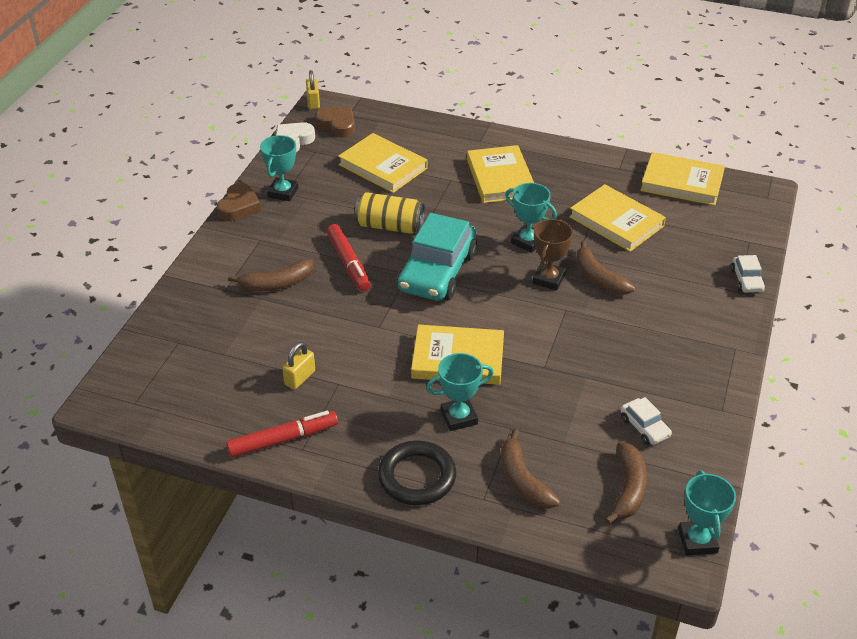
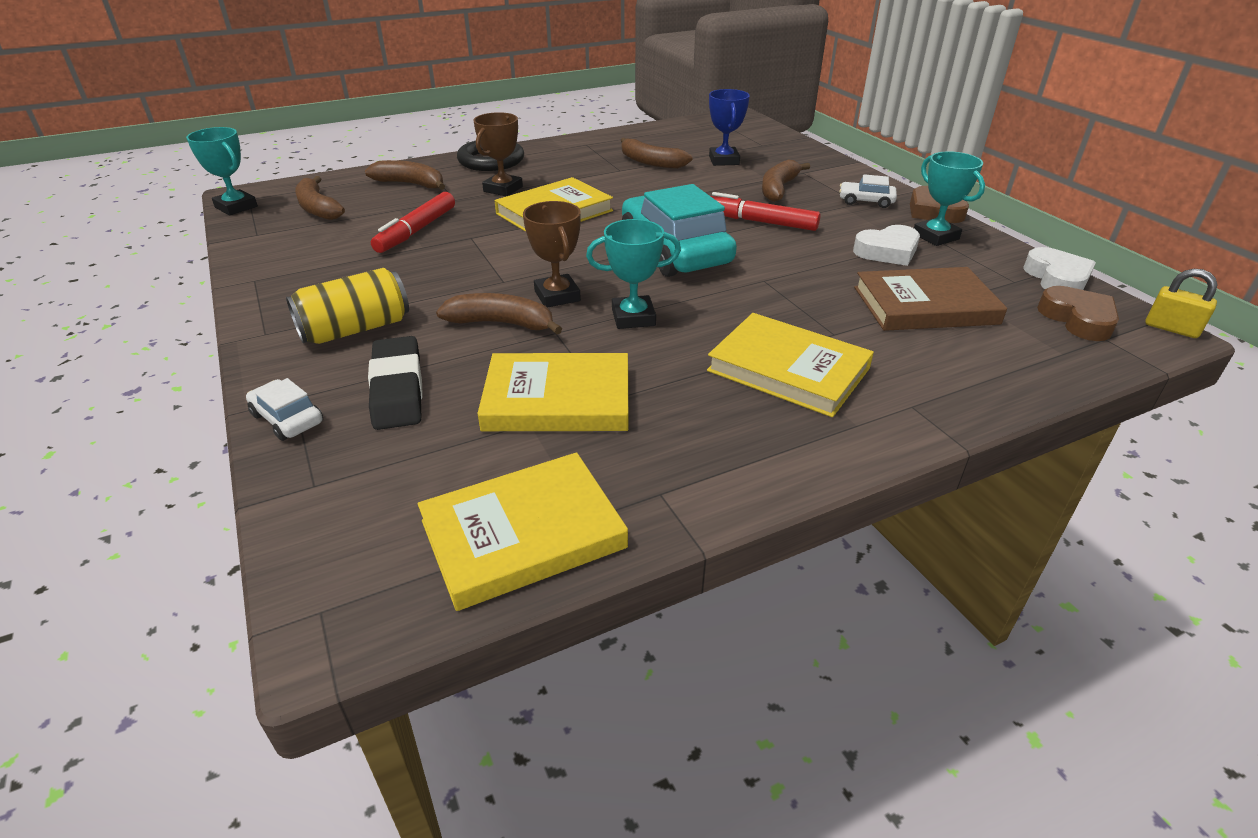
camera: 135 degrees right, 5 degrees down
(246, 341) = (724, 160): none -> blue trophy
(283, 439) = (605, 142): red marker -> red marker (416, 231)
(300, 378) = (650, 162): yellow padlock -> brown banana
(329, 200) = (887, 251): none -> white heart
(337, 125) = (1078, 319): brown heart -> brown heart turned 105 degrees counterclockwise
(383, 166) = (925, 305): yellow book -> brown book
(390, 226) = (789, 261): yellow can -> yellow can (355, 329)
(459, 417) = (503, 189): turquoise trophy -> brown trophy
(644, 427) = (331, 240): white car -> white car (866, 201)
(685, 268) = (397, 389): none -> black eraser

